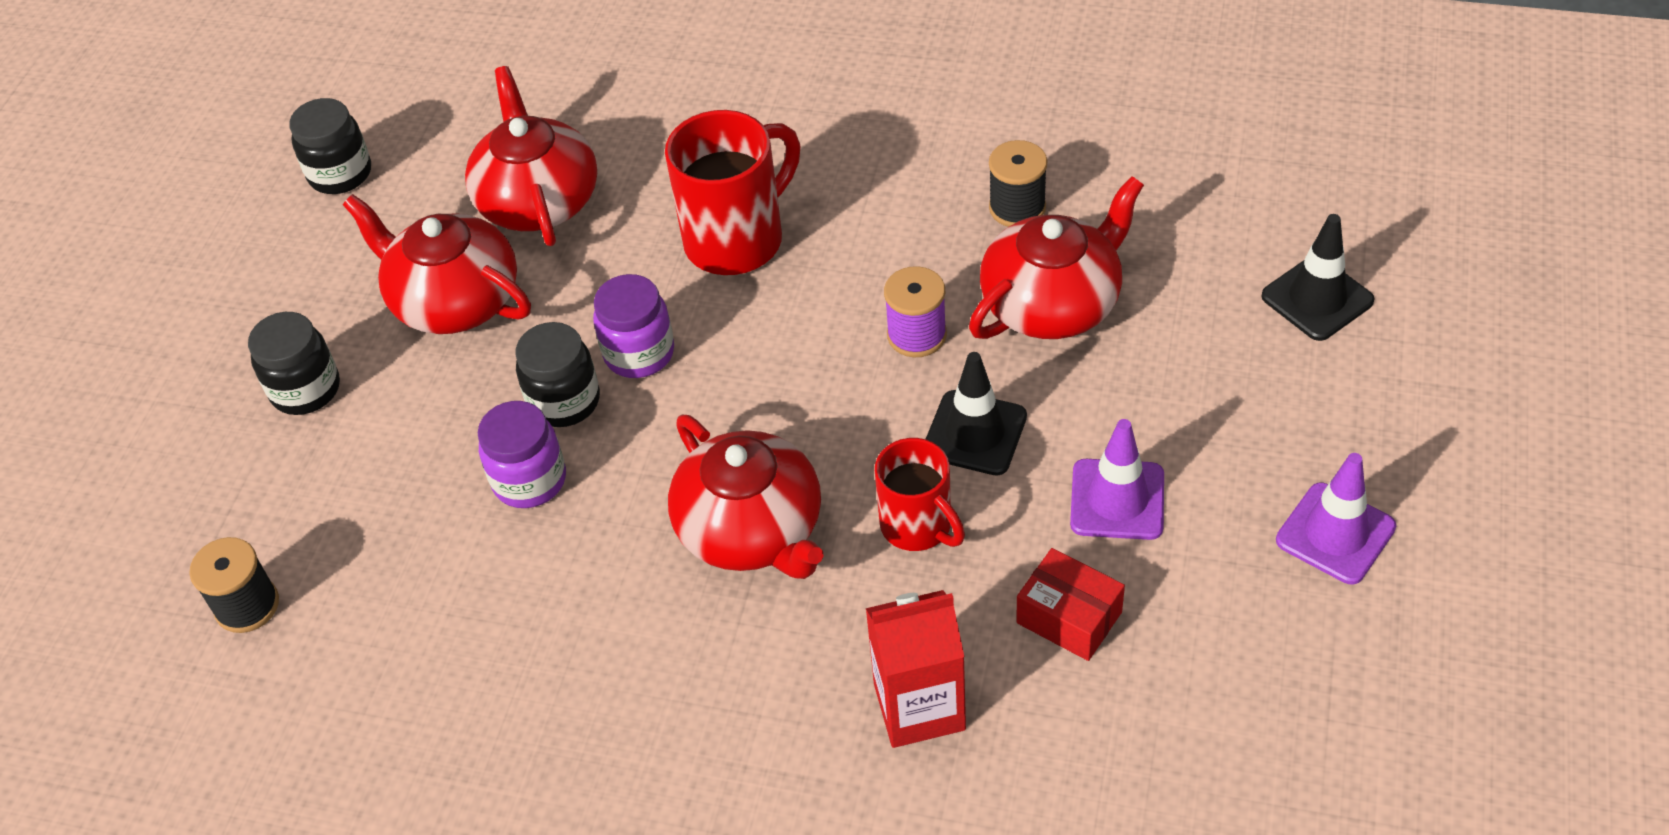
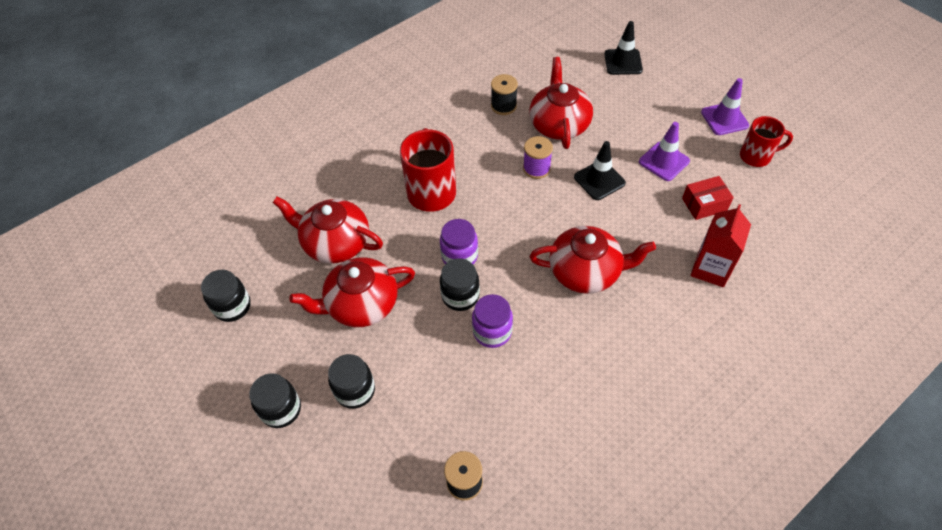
camera: 55 degrees left, 5 degrees up
(220, 334) = (281, 409): none -> black jar
(918, 526) = (628, 221): red mug -> red mug (756, 156)

